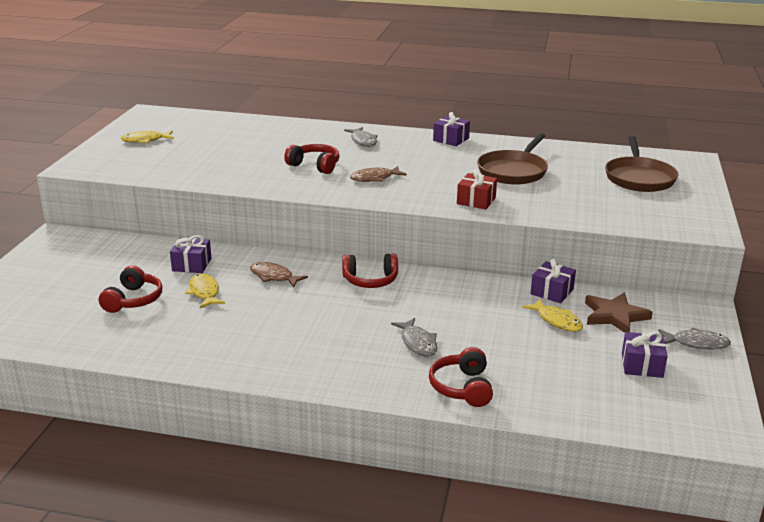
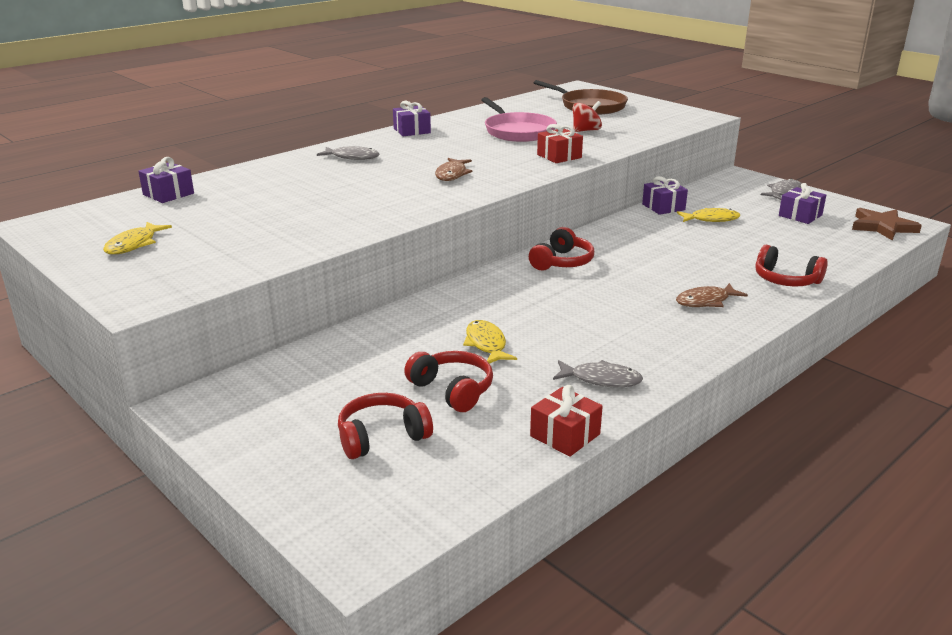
camera: 55 degrees left, 0 degrees up
(107, 353) = (565, 435): none -> red gift
(192, 264) = (409, 335): purple gift -> purple gift (168, 194)
(204, 292) = (486, 344): yellow fish -> yellow fish turned 60 degrees clockwise
(274, 277) = (498, 301): brown fish -> brown fish (706, 301)
(315, 165) = (378, 187): red headphones -> red headphones (381, 436)
(418, 343) = (698, 275): grey fish -> grey fish (601, 379)
(513, 171) = (518, 131): brown pan -> pink pan
(563, 193) = (586, 130): none -> red spinning top
(615, 316) = (722, 201): brown star -> brown star (882, 227)

